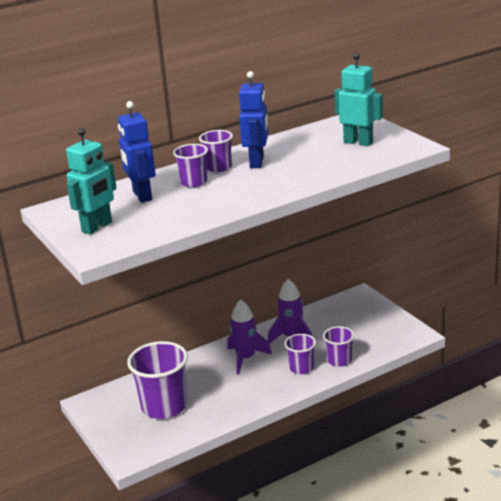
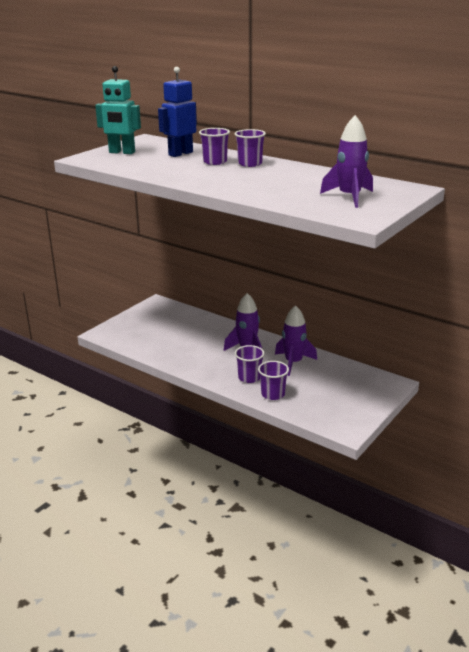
camera: 65 degrees right, 0 degrees up
(164, 406) = (165, 331): purple cup -> none
(257, 162) = (270, 172): blue robot -> none
(358, 142) = (349, 197): turquoise robot -> purple rocket

